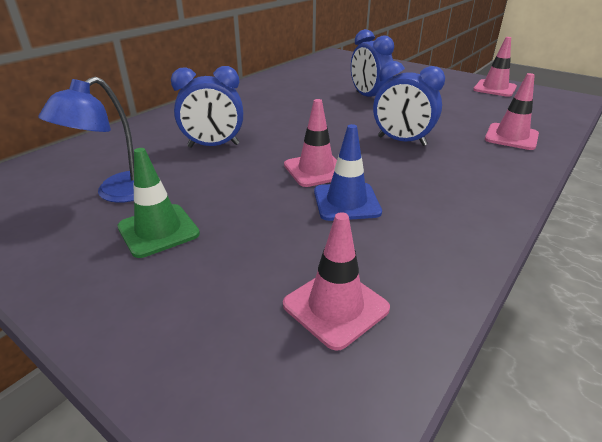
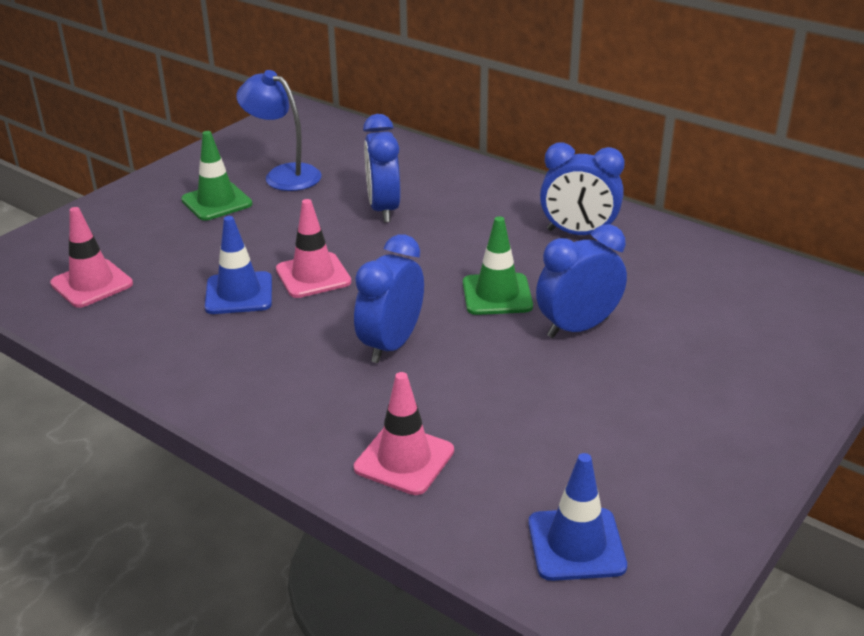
camera: 90 degrees right, 0 degrees up
(268, 93) = (578, 233): none -> blue clock
(337, 113) = (497, 295): none -> green traffic cone
(494, 88) = (673, 503): pink traffic cone -> none
(537, 104) = (576, 544): none -> blue traffic cone

